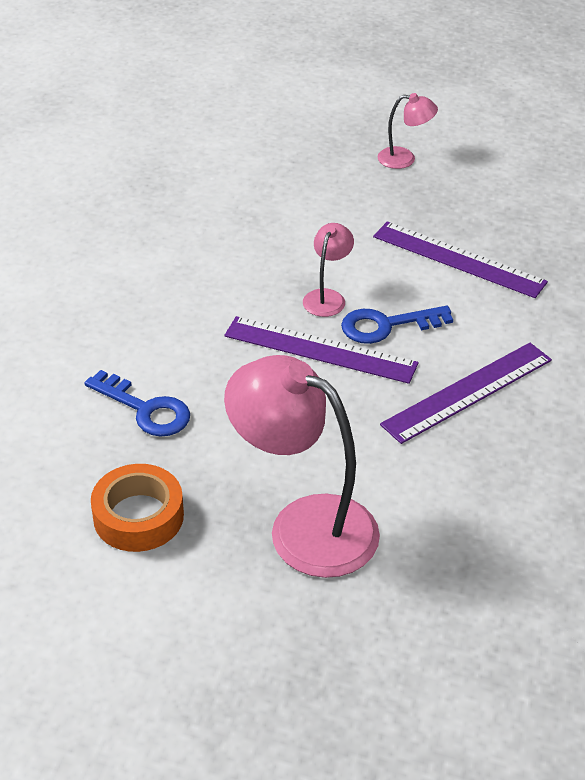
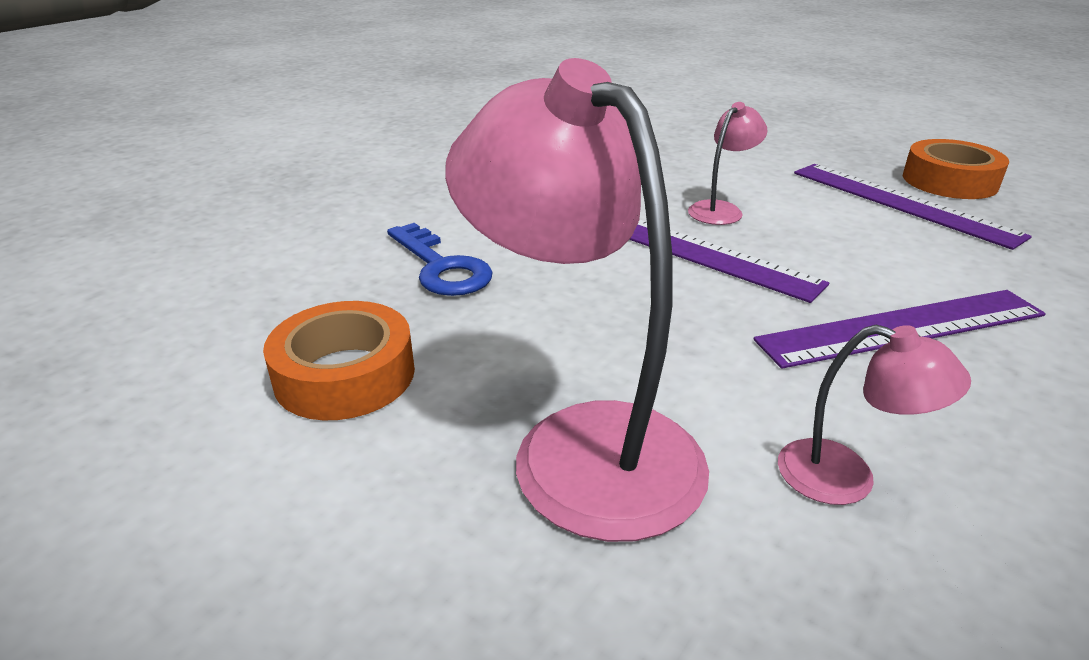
camera: 20 degrees right, 10 degrees down
(386, 325) = (791, 243): blue key -> none
(404, 159) = (845, 128): pink lamp -> pink lamp (846, 478)
(492, 222) = (949, 181): none -> orange tape

